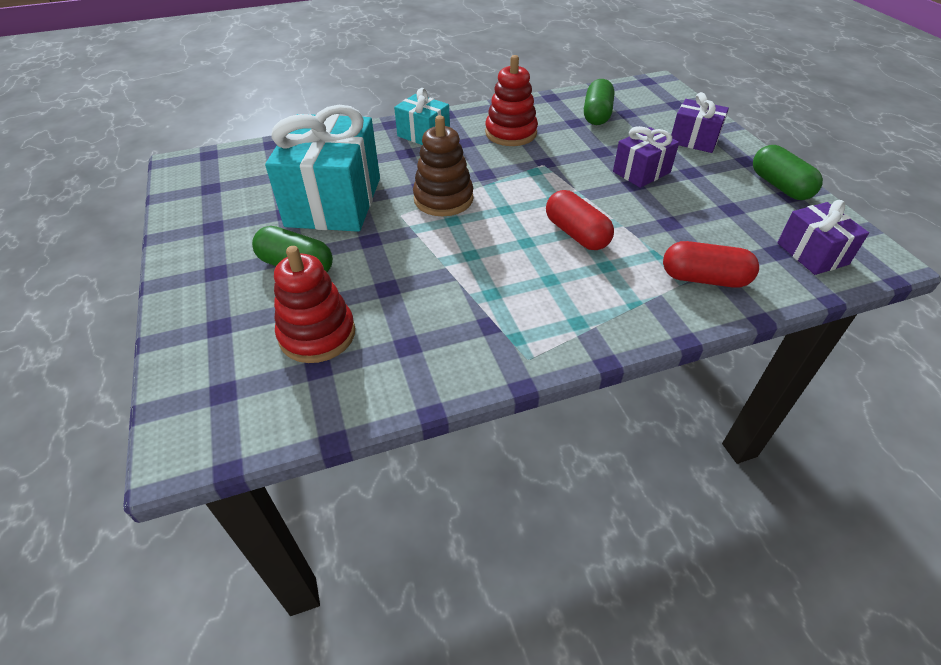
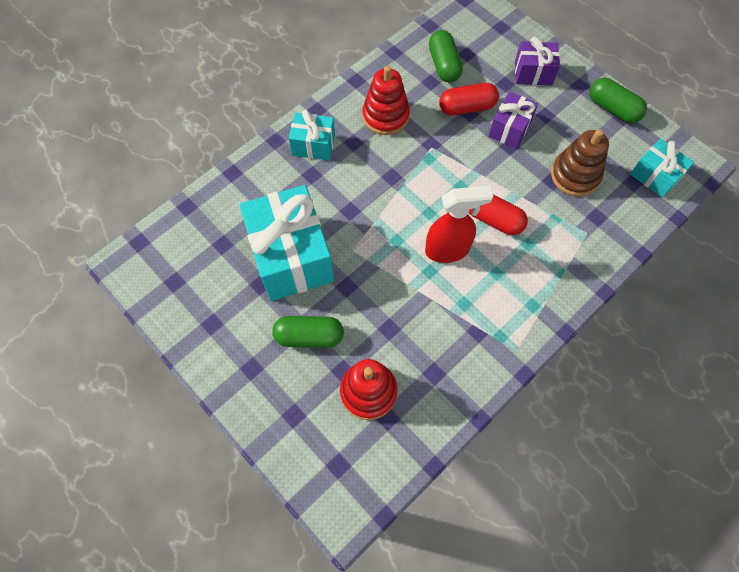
camera: 25 degrees left, 20 degrees up
(443, 199) = (376, 219): brown stacking toy -> brown stacking toy (575, 175)
(504, 243) = (448, 250): none -> red spray bottle
(704, 278) = (595, 230): red capsule -> red capsule (467, 107)
(812, 253) = (654, 176): purple gift -> turquoise gift

